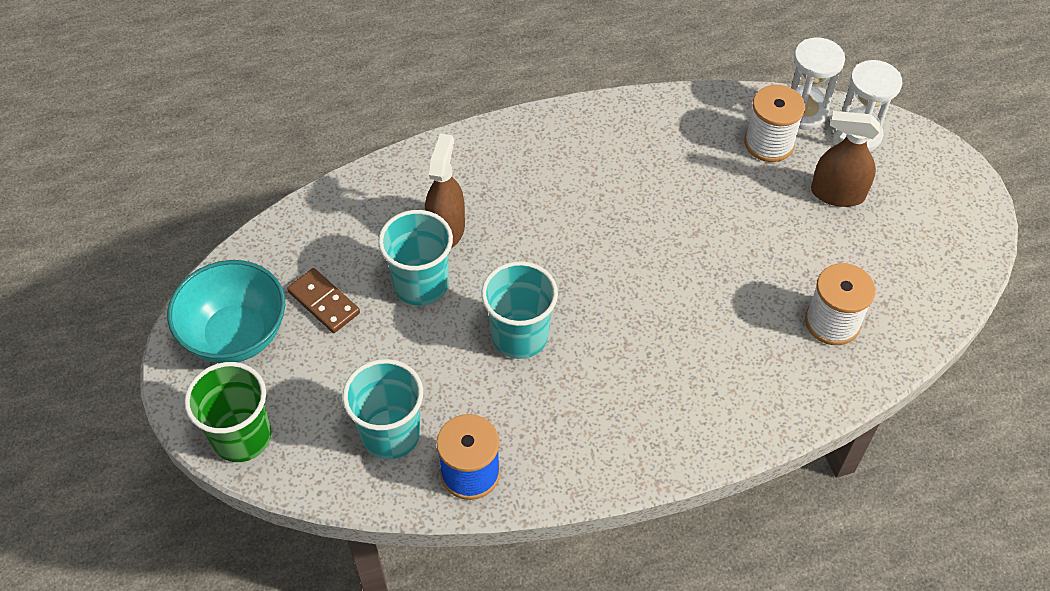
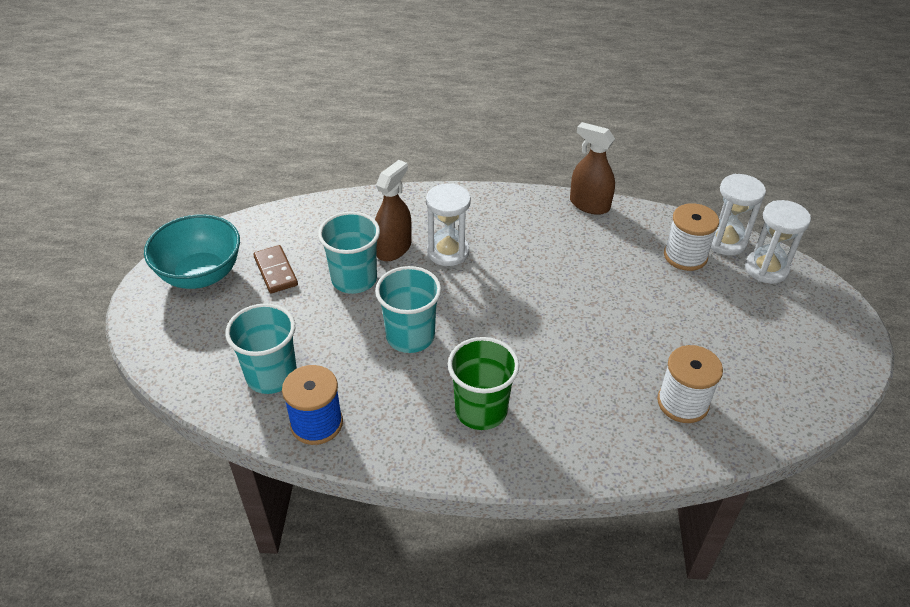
camera: 20 degrees right, 10 degrees down
(242, 437) = (162, 343): green cup -> green cup (481, 410)
(510, 216) = (448, 252): none -> white hourglass
(837, 194) = (729, 307): brown spray bottle -> brown spray bottle (589, 205)

